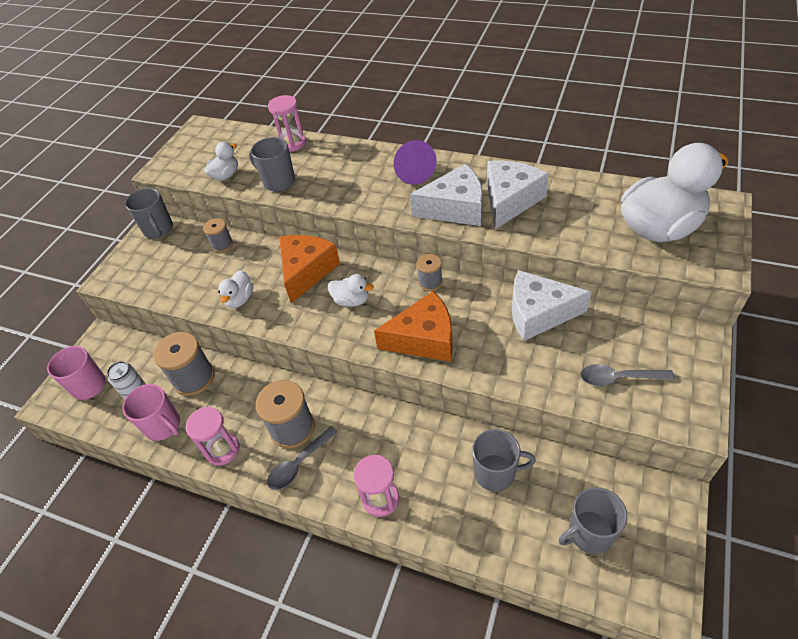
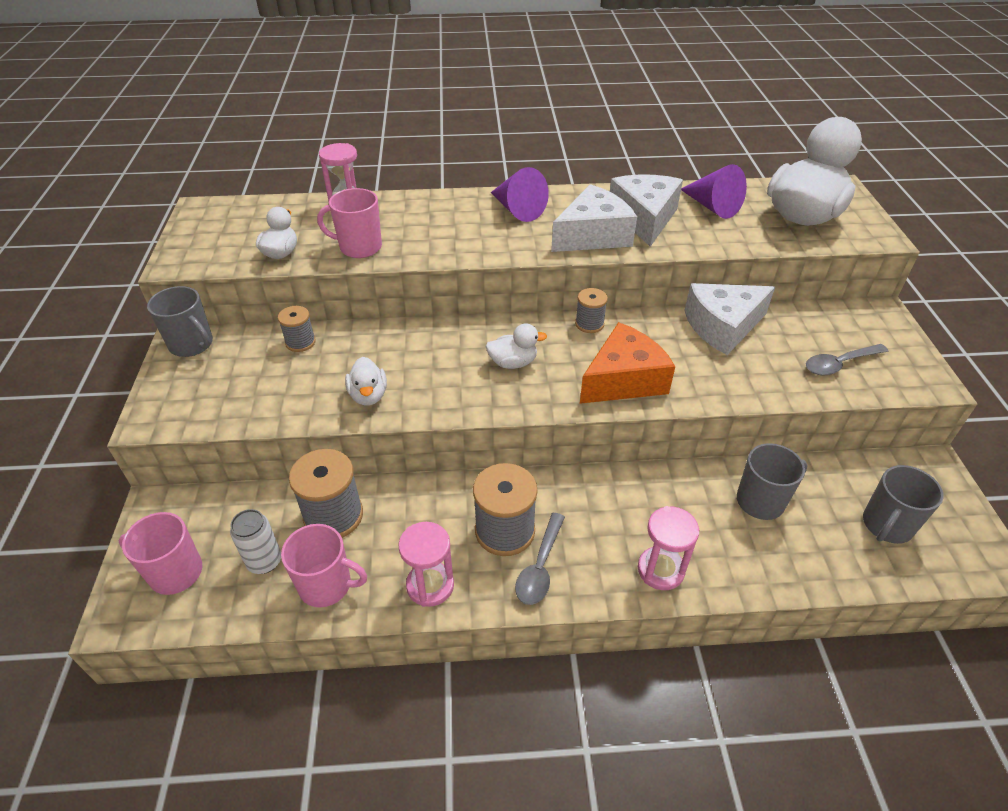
camera: 30 degrees left, 5 degrees down
(278, 182) = (359, 247): grey mug -> pink mug
(306, 271) = (435, 346): orange cheese -> none
(579, 201) = (712, 206): none -> purple cone

